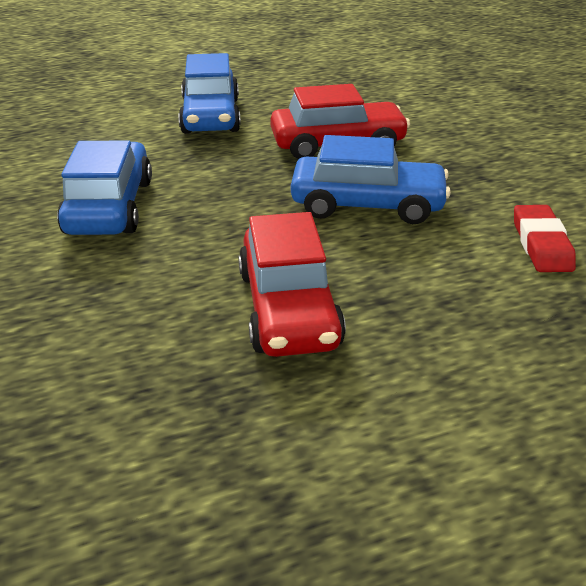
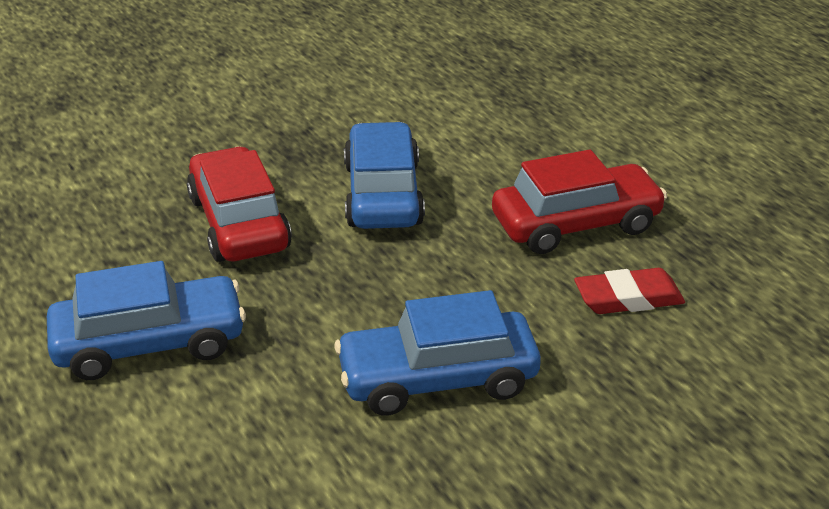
camera: 100 degrees left, 0 degrees up
(541, 244) = (427, 106): red eraser -> red eraser (628, 298)

